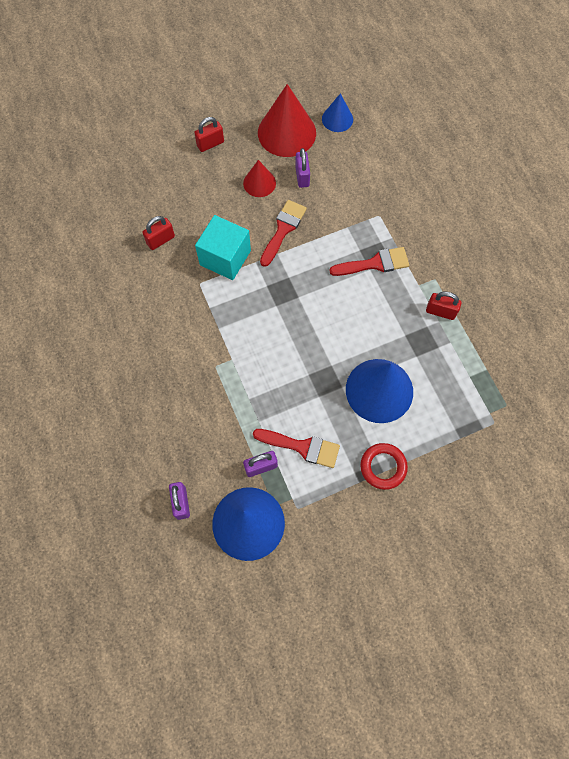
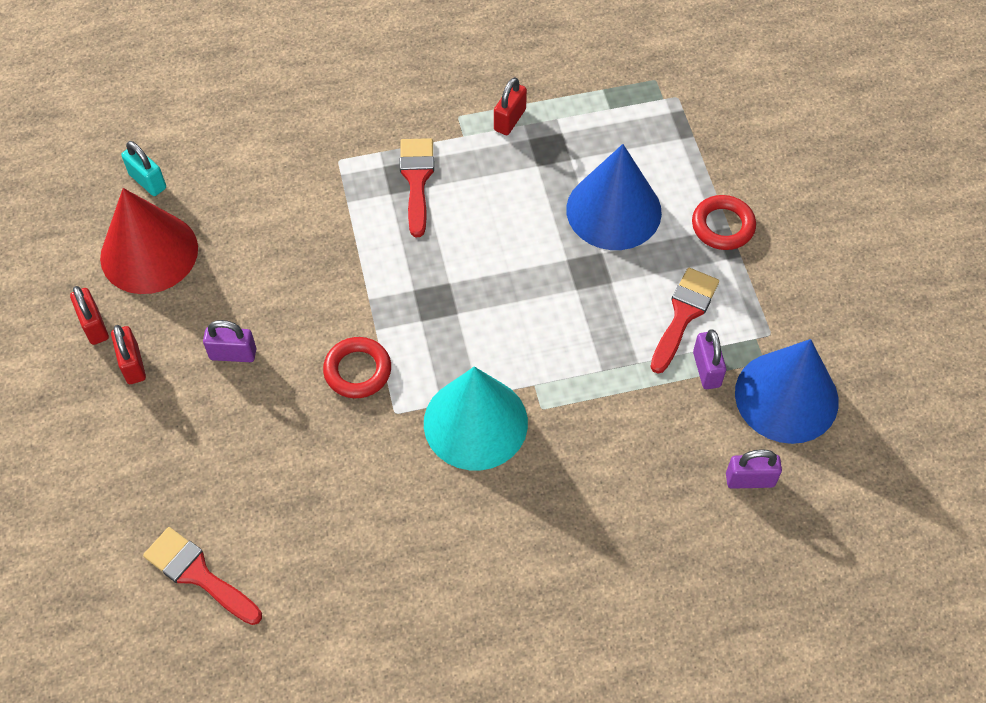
camera: 80 degrees left, 10 degrees down
(161, 240) = (300, 461): red padlock -> red padlock (94, 326)
(199, 329) = (475, 422): none -> turquoise cone
(225, 258) = (357, 370): turquoise cube -> red ring
(259, 183) = (233, 304): red cone -> none
(283, 229) = (328, 284): red brush -> red brush (198, 574)
(302, 176) = (240, 245): purple padlock -> purple padlock (233, 354)
(337, 119) = (148, 181): blue cone -> turquoise padlock

